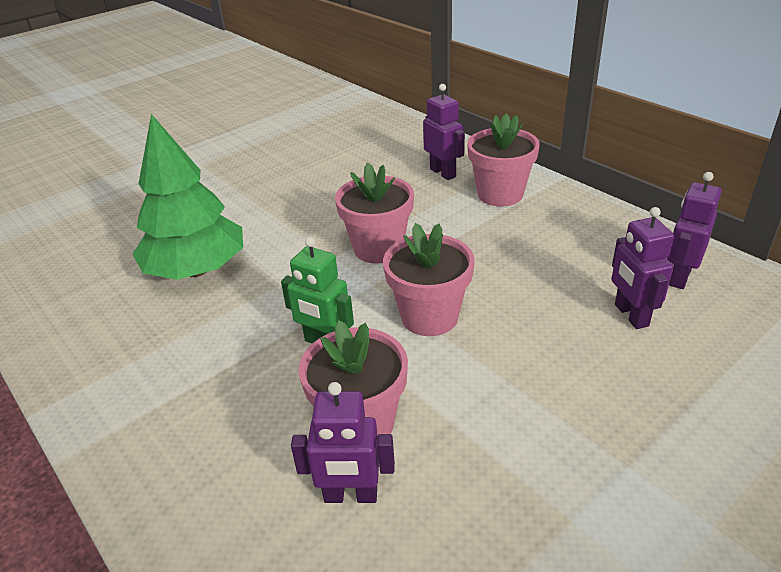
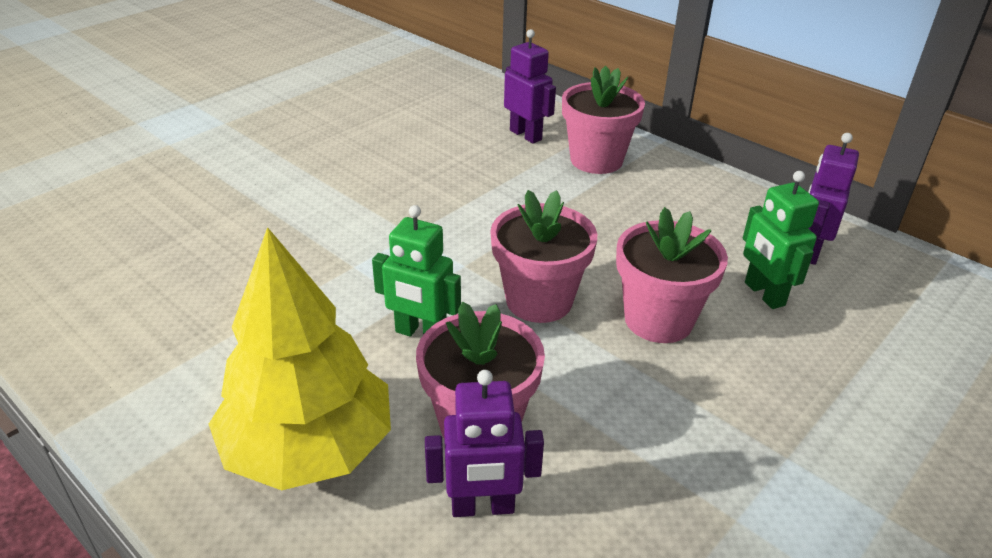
camera: 10 degrees left, 0 degrees up
(197, 270) = (244, 250): green tree -> none
(218, 437) = (309, 448): none -> yellow tree
(378, 248) = (465, 223): pink flower pot -> pink flower pot (658, 320)
(630, 315) = (764, 294): purple robot -> green robot

